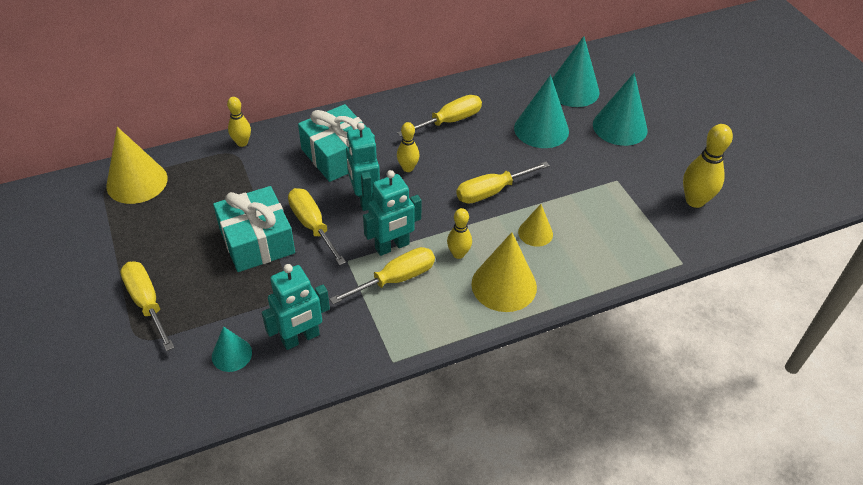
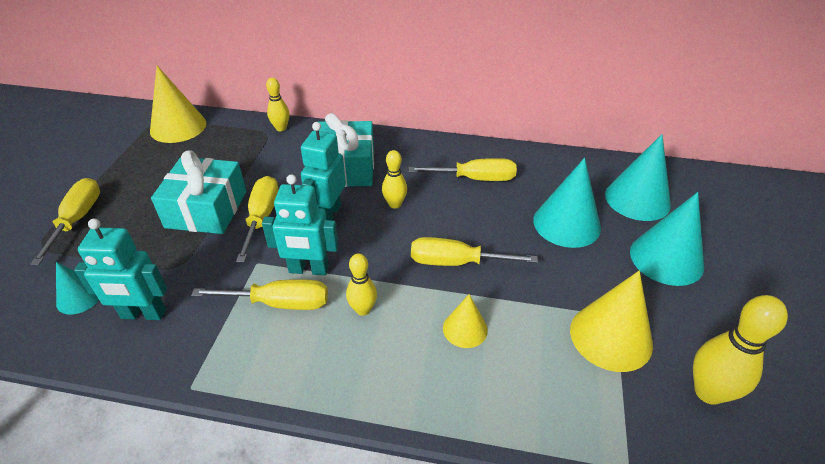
camera: 35 degrees right, 5 degrees down
(504, 285) = (377, 369): yellow cone -> yellow cone (611, 336)

